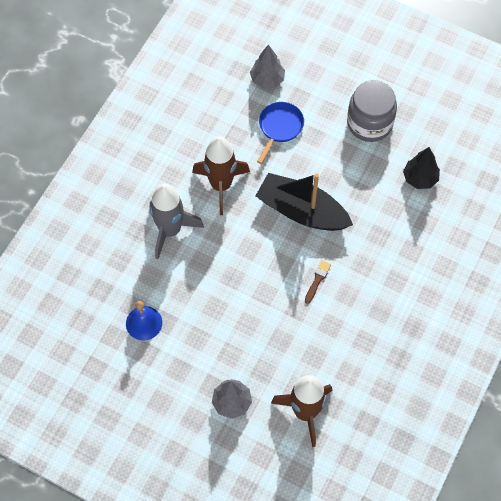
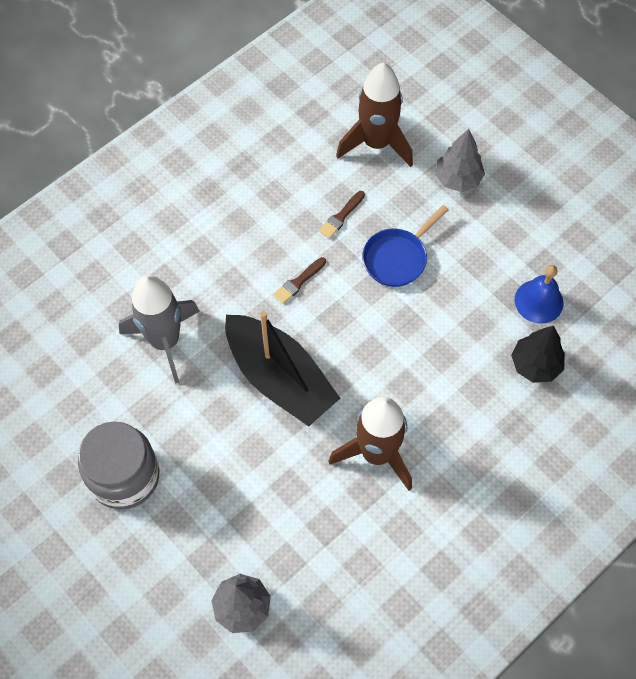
camera: 160 degrees left, 0 degrees up
(170, 230) = (469, 411): grey rocket -> grey rocket (165, 341)
(279, 127) = (257, 516): blue pan -> blue pan (397, 258)
(308, 340) = (341, 216): none -> brown brush
(420, 178) = (99, 369): black tree -> black tree (535, 365)

